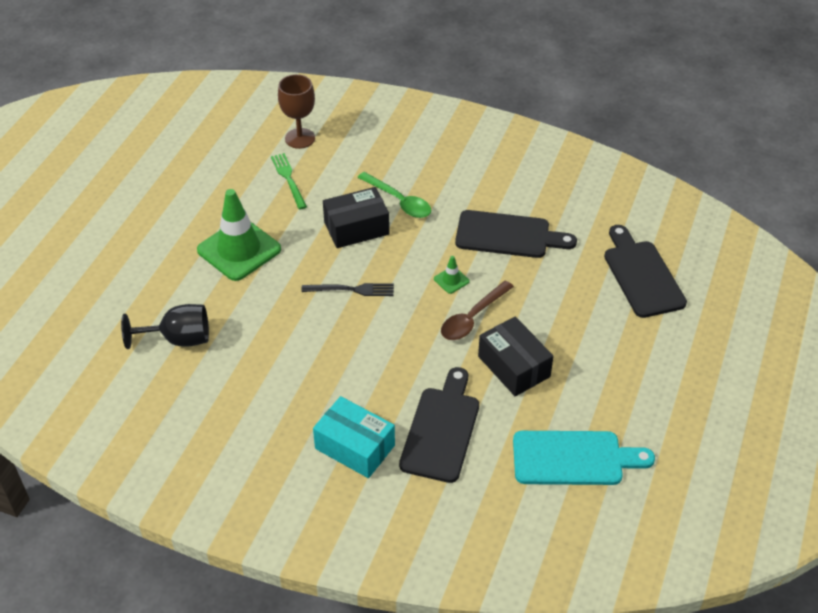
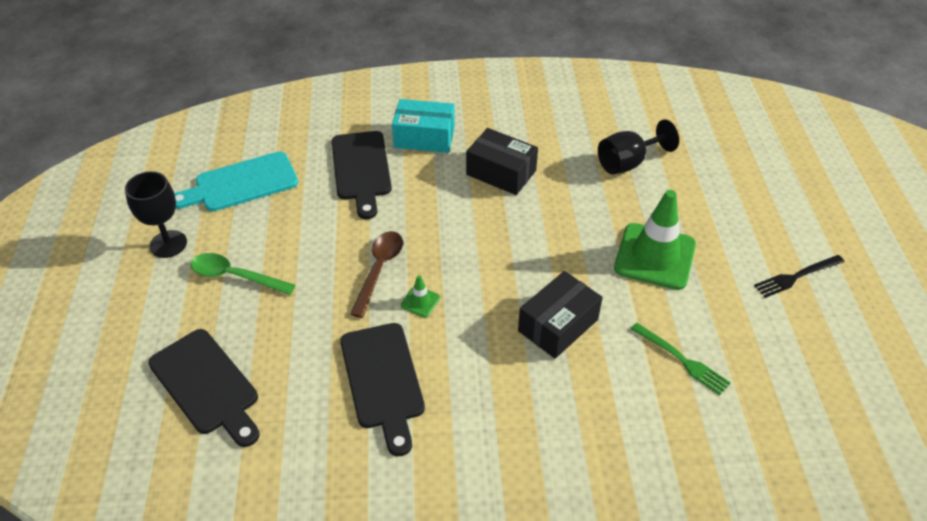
camera: 155 degrees right, 0 degrees up
(300, 138) = (723, 428): brown goblet -> none
(352, 290) = (514, 256): black fork -> black fork (796, 276)
(399, 201) = (534, 379): green spoon -> green spoon (235, 276)
(508, 235) = (382, 380): black cutting board -> black cutting board turned 90 degrees counterclockwise
(514, 366) = (319, 238): black box -> black box (501, 173)
(660, 411) = (168, 244): none -> black goblet

